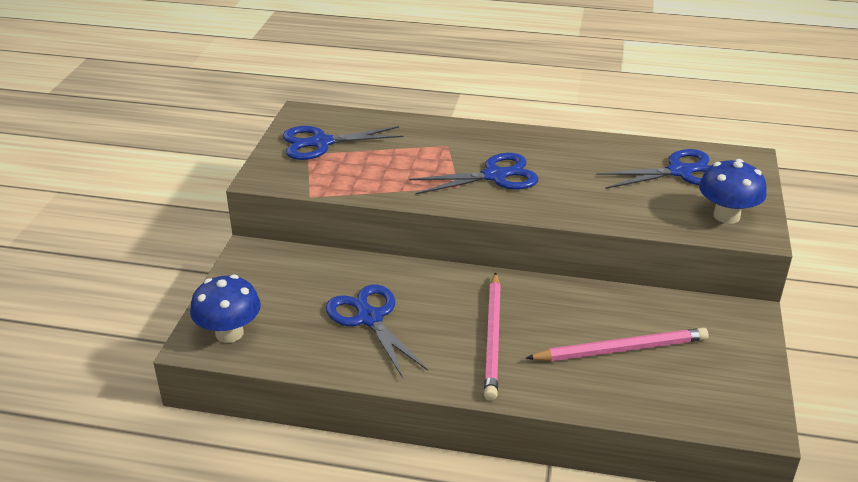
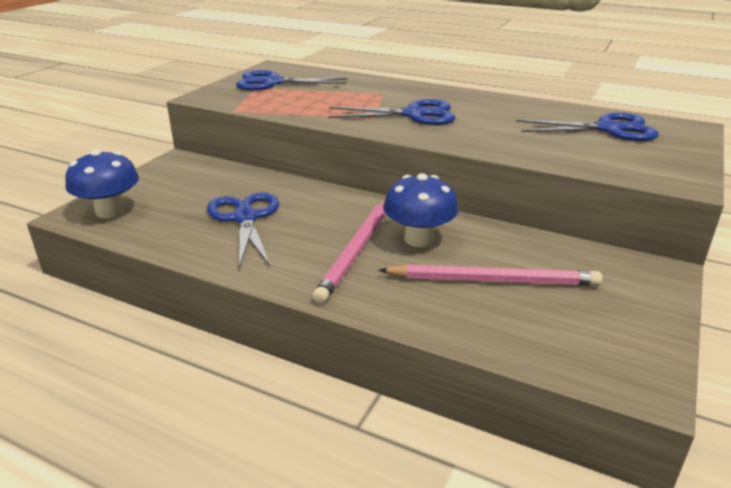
camera: 15 degrees right, 5 degrees down
(726, 216) = (650, 164): blue mushroom -> blue mushroom (418, 239)

